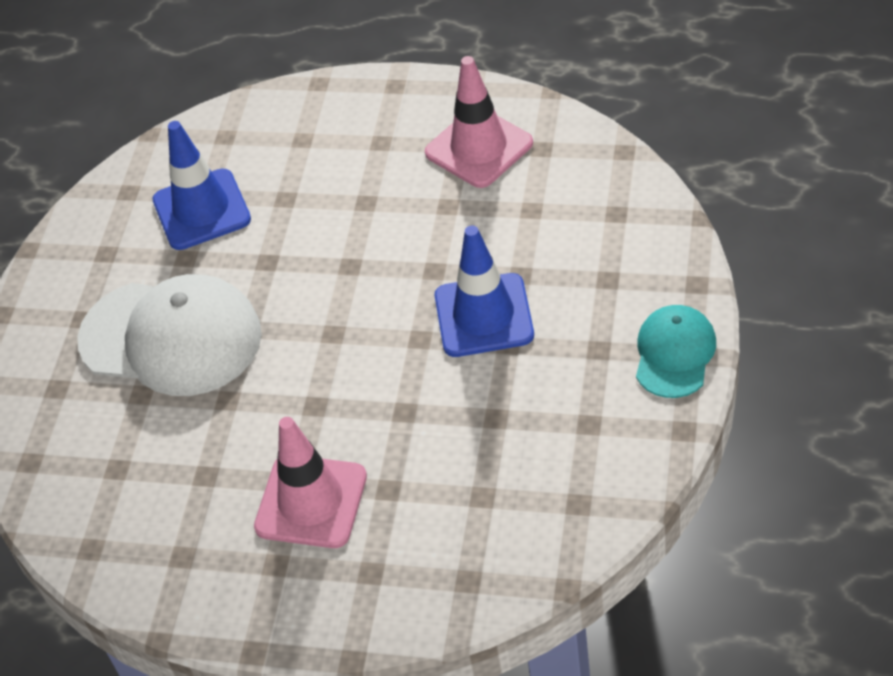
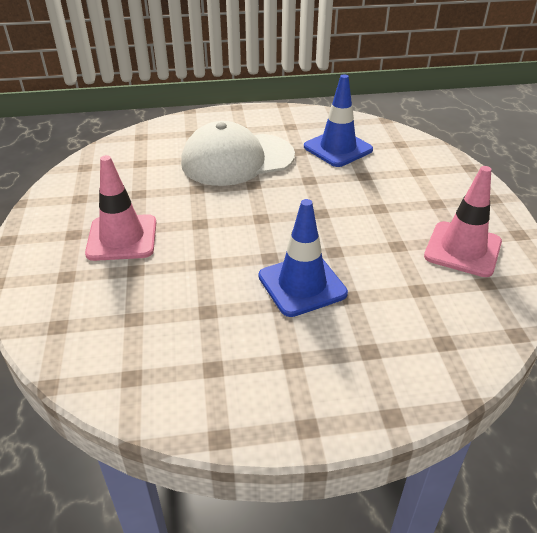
camera: 65 degrees right, 10 degrees down
(171, 338) = (237, 159): white cap -> white cap turned 75 degrees clockwise
(674, 354) = (304, 415): turquoise cap -> none

